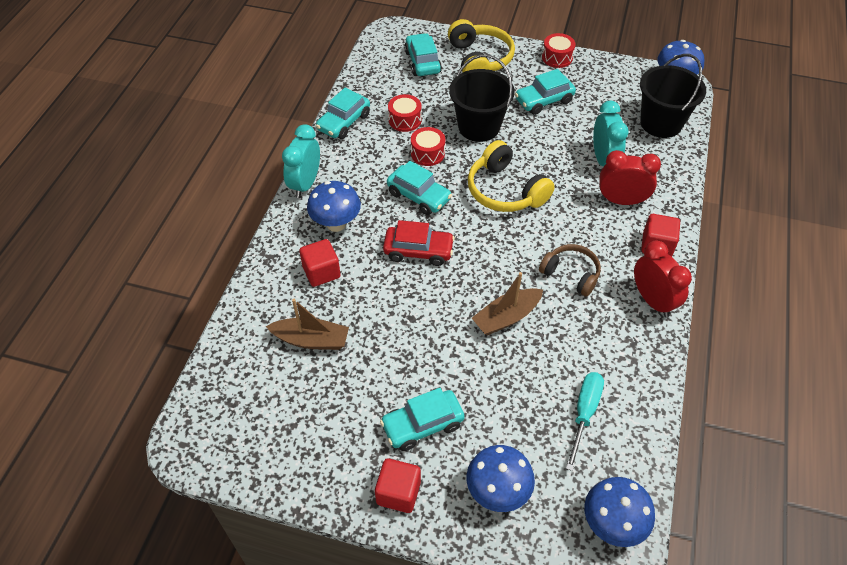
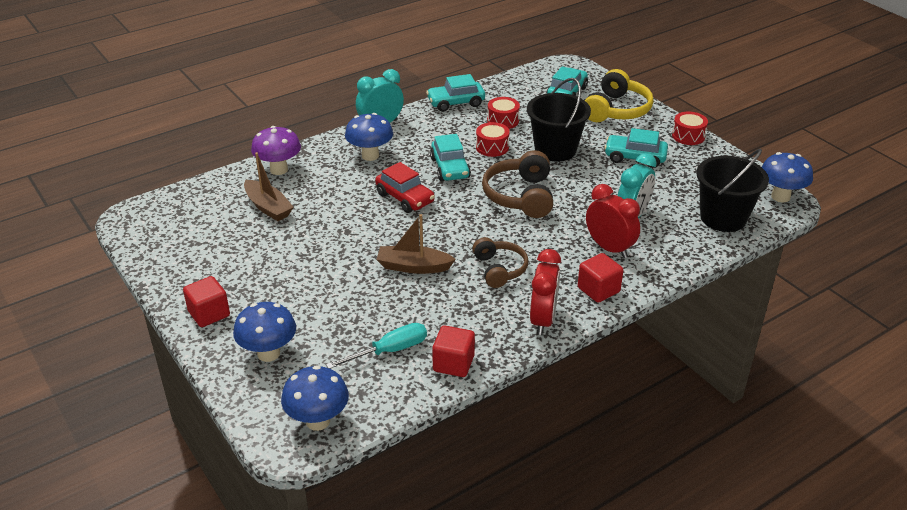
camera: 40 degrees right, 15 degrees down
(270, 291) = (279, 169): none -> purple mushroom
(321, 272) = (324, 176): red cube -> red cube (453, 363)
(422, 425) = (273, 289): turquoise car -> none
(505, 190) = (520, 196): yellow headphones -> brown headphones

